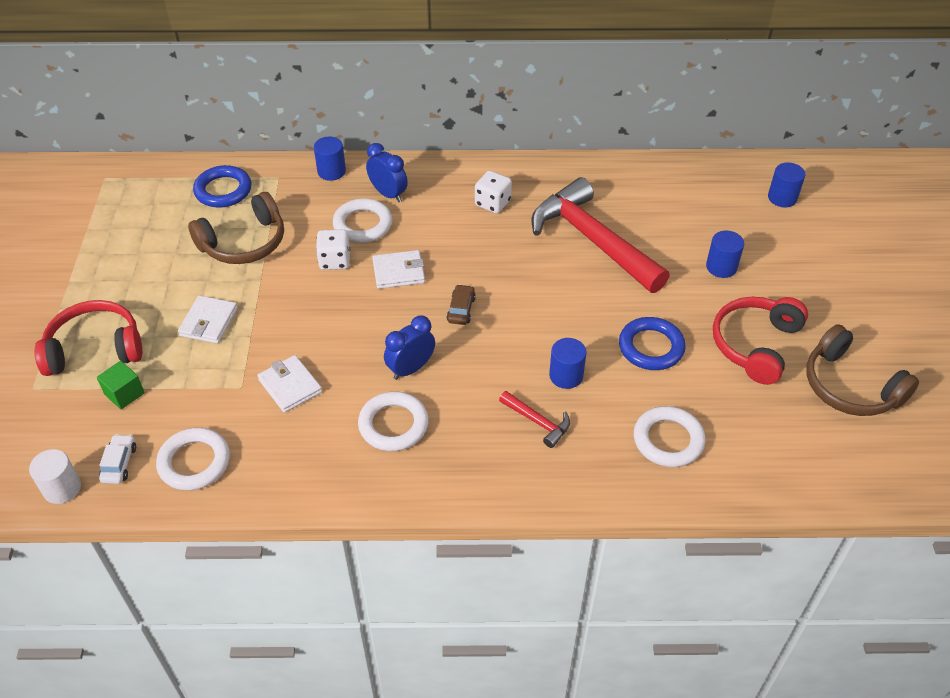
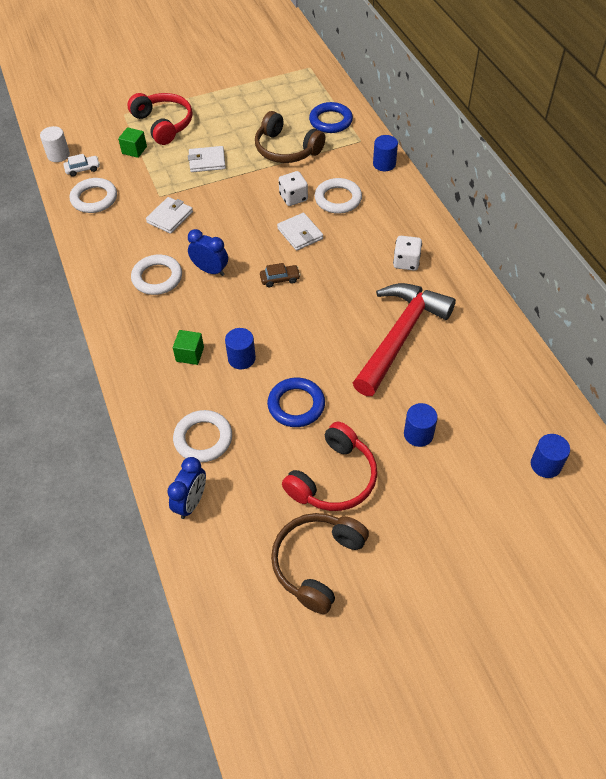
camera: 70 degrees right, 5 degrees up
(388, 194) = (379, 201): blue clock -> blue clock (191, 502)
(538, 422) = (190, 354): red hammer -> green cube
(755, 345) = (334, 479): red headphones -> red headphones turned 120 degrees clockwise

